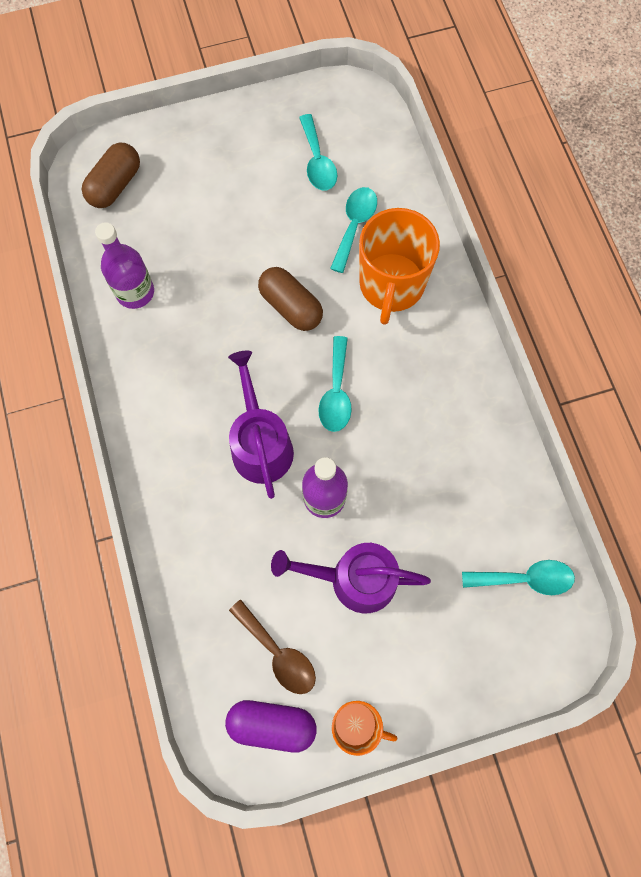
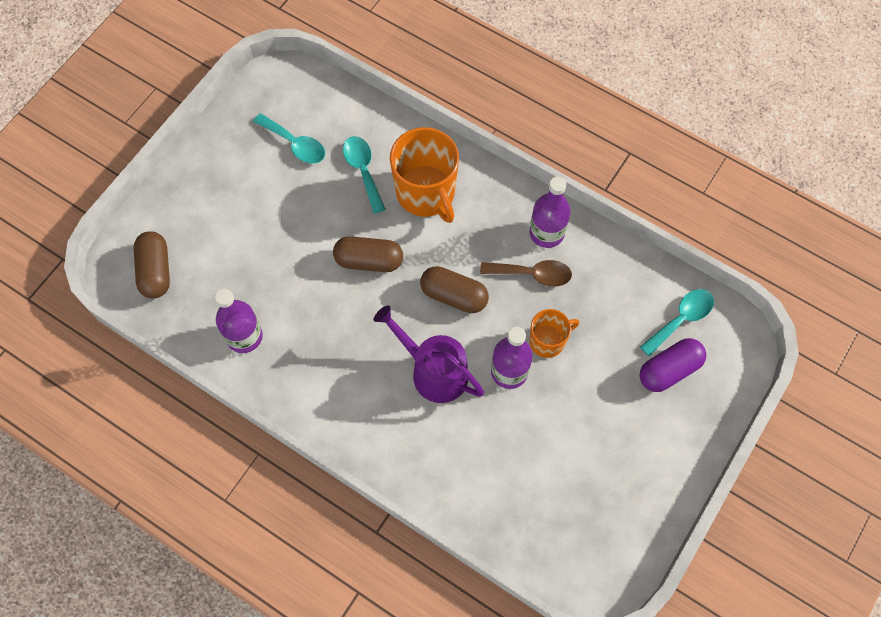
camera: 40 degrees left, 5 degrees down
(272, 724) = (607, 546): purple capsule -> purple capsule (669, 370)
(278, 653) = (570, 497): brown spoon -> brown spoon (532, 274)
(336, 393) = (454, 295): turquoise spoon -> brown capsule
(355, 579) = (576, 408): purple watering can -> none
(356, 724) = (659, 499): orange mug -> orange mug (548, 341)
(468, 401) = (546, 233): none -> purple bottle

